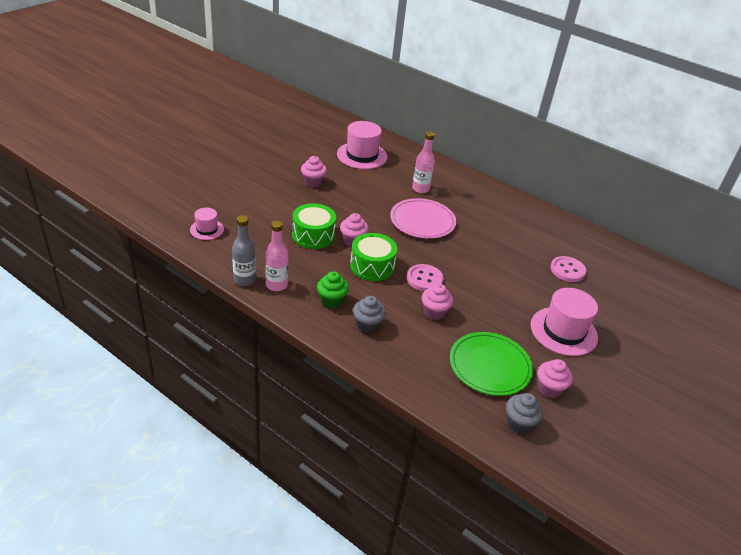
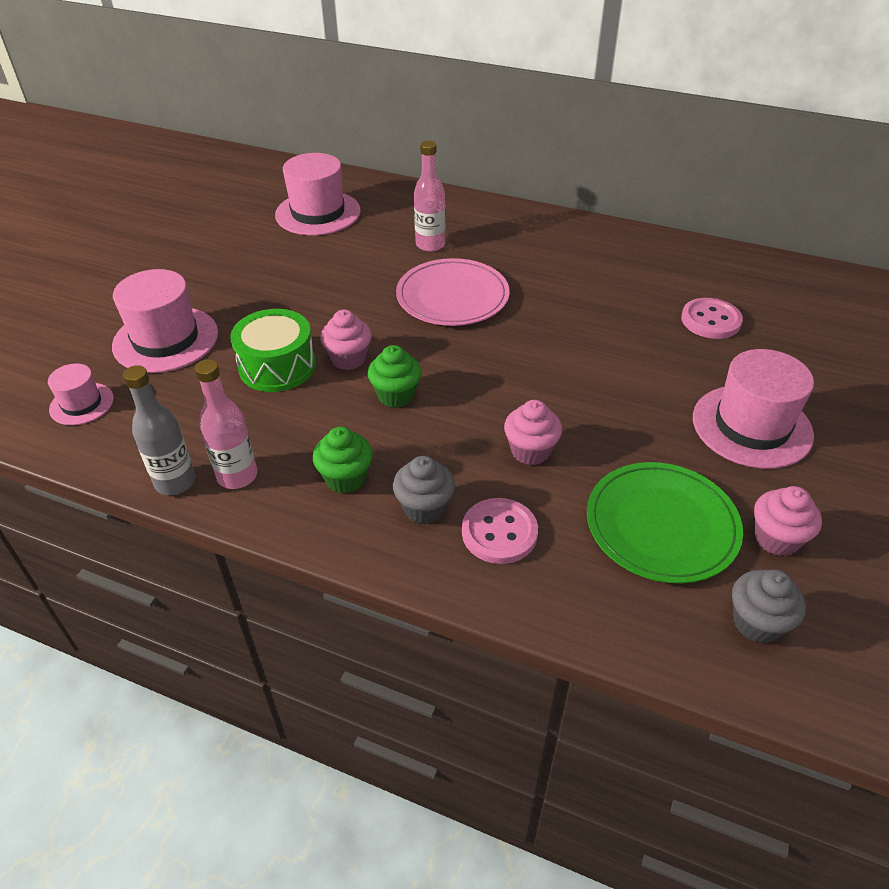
camera: 10 degrees left, 5 degrees up
(258, 207) = (166, 339): none -> pink hat
(313, 182) = (250, 275): pink cupcake -> none
(372, 266) = (396, 395): green drum -> green cupcake
(424, 279) = (492, 395): pink button -> pink button (499, 532)

